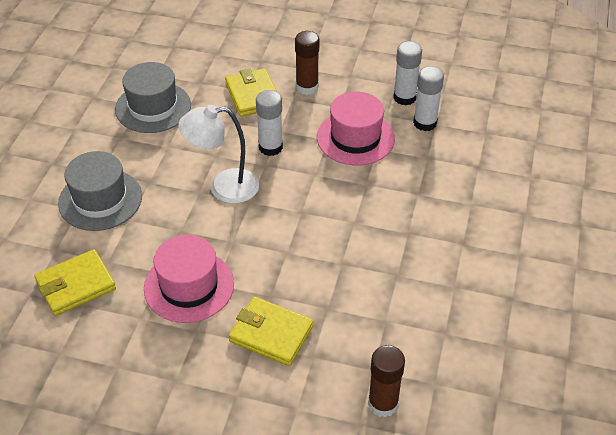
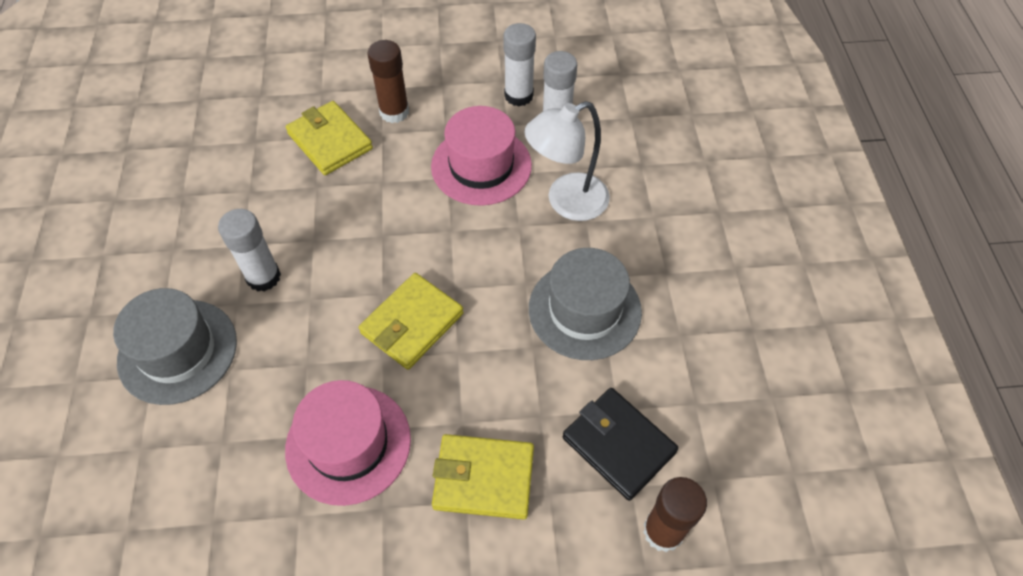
camera: 20 degrees left, 10 degrees up
(76, 285) = (189, 495): yellow wallet -> yellow wallet (412, 323)
(153, 107) = (203, 193): grey hat -> grey hat (584, 310)
(223, 187) = (340, 282): white lamp -> white lamp (566, 202)
(270, 147) = (380, 208): white glue stick -> white glue stick (263, 277)
(375, 342) = (618, 445): none -> black wallet

